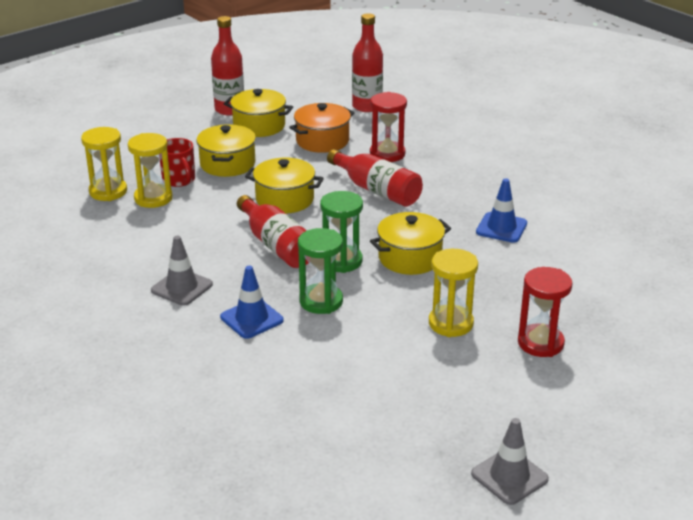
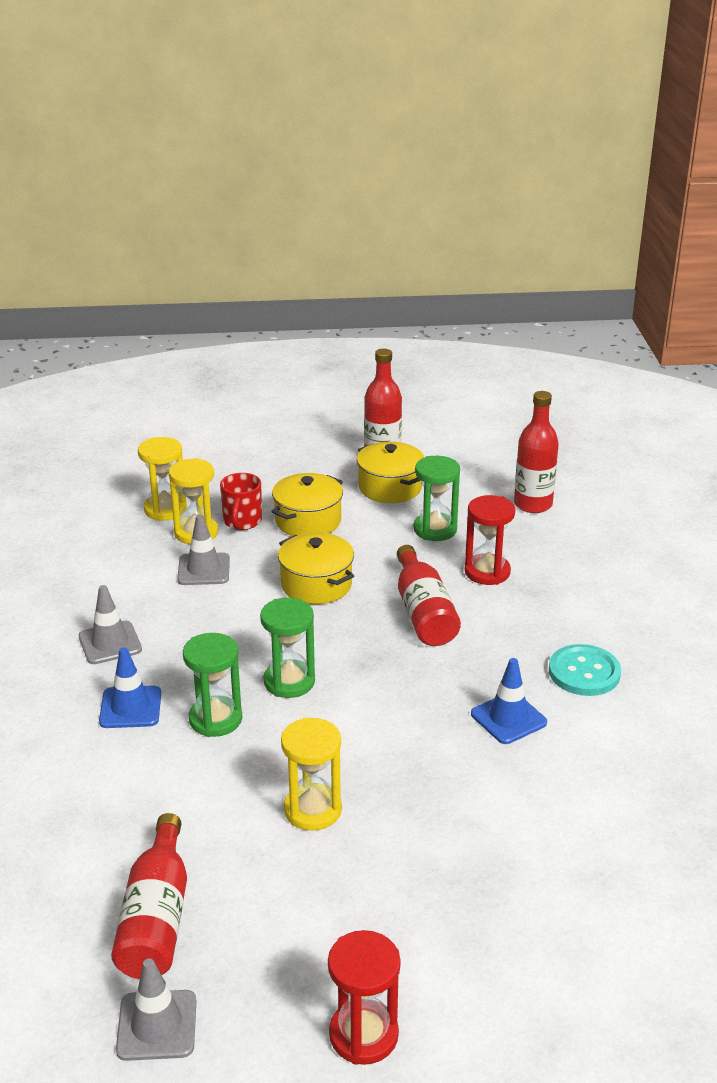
camera: 35 degrees right, 0 degrees up
(190, 218) = (203, 569): none -> grey traffic cone
(277, 245) = (248, 635): red bottle -> red bottle (156, 918)
(322, 141) = (435, 529): orange pot -> green hourglass
(410, 258) = (362, 710): yellow pot -> none
(513, 187) = (584, 672): none -> turquoise button
(540, 343) = (380, 884): red hourglass -> red hourglass (363, 1035)

